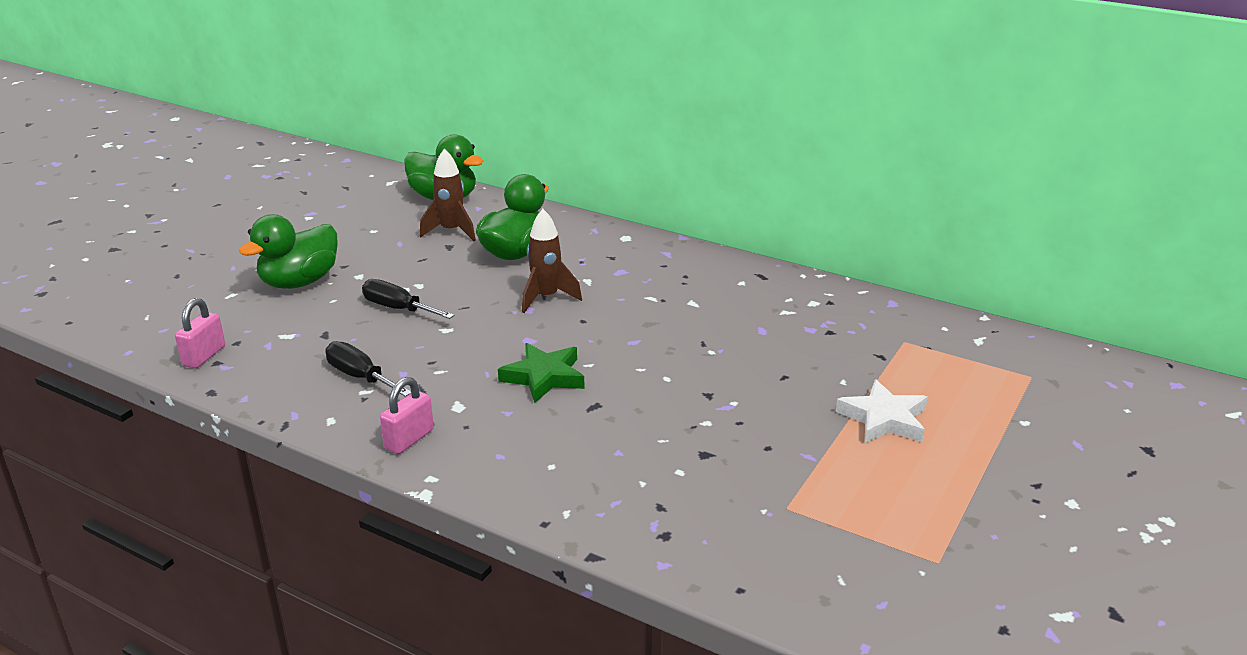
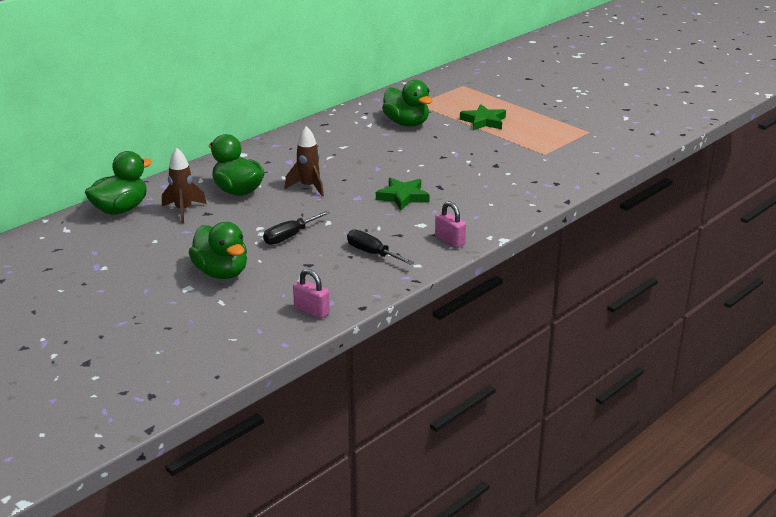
camera: 75 degrees left, 0 degrees up
(360, 377) = (372, 253): black screwdriver -> black screwdriver turned 75 degrees clockwise
(815, 343) = (406, 123): none -> green duck
(884, 419) = (484, 121): white star -> green star

